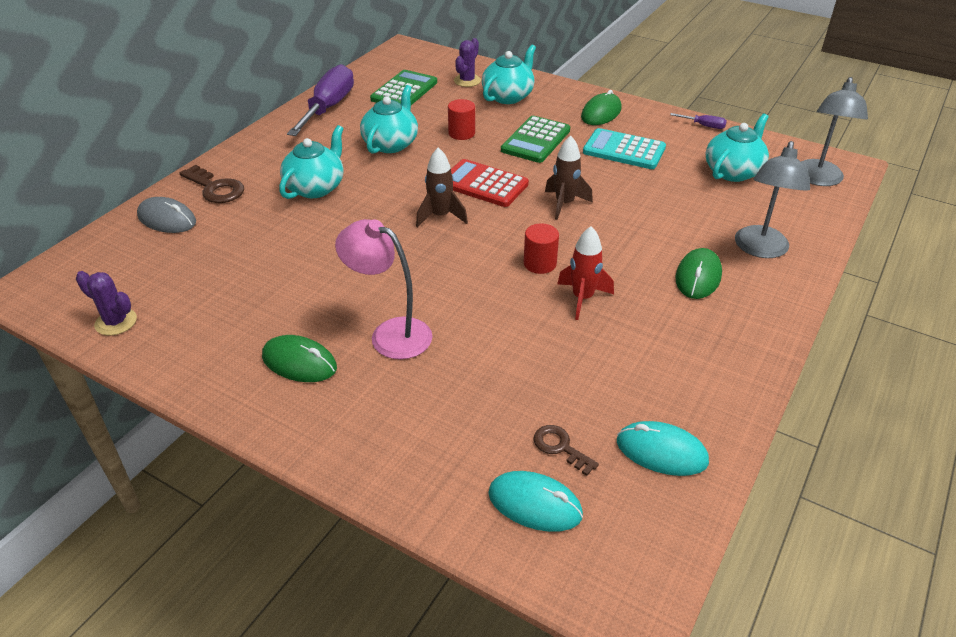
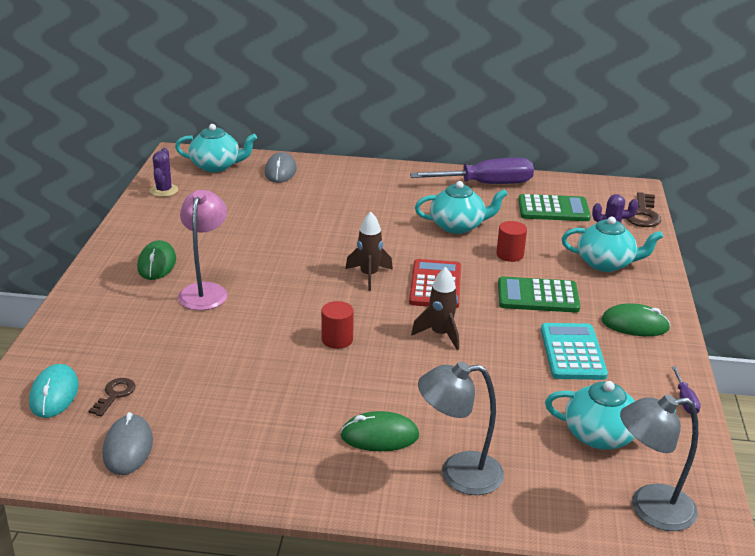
camera: 65 degrees right, 10 degrees down
(215, 188) = (330, 175): brown key -> brown key (643, 214)
(316, 187) = (364, 212): turquoise teapot -> turquoise teapot (216, 166)
(582, 298) = (302, 372): red rocket -> none
(661, 451) = (128, 448): turquoise mouse -> grey mouse

